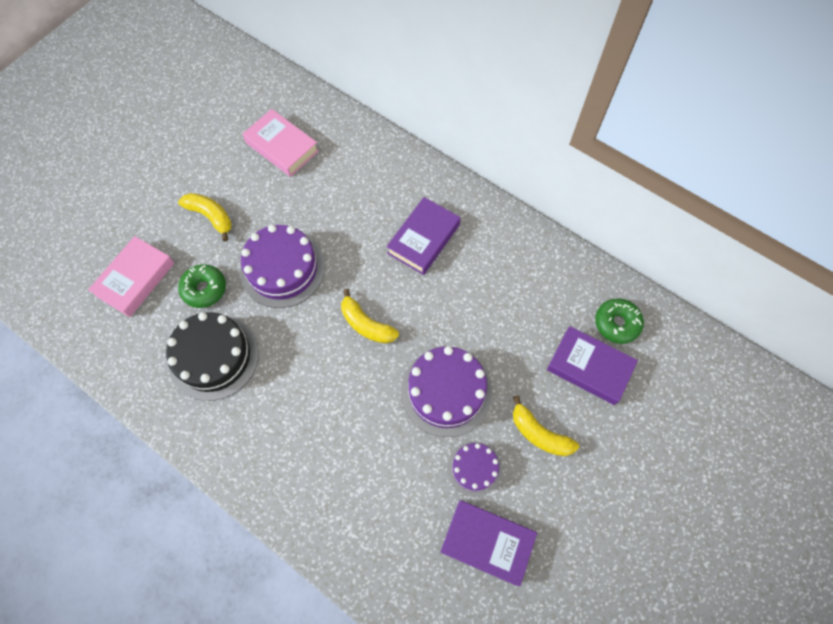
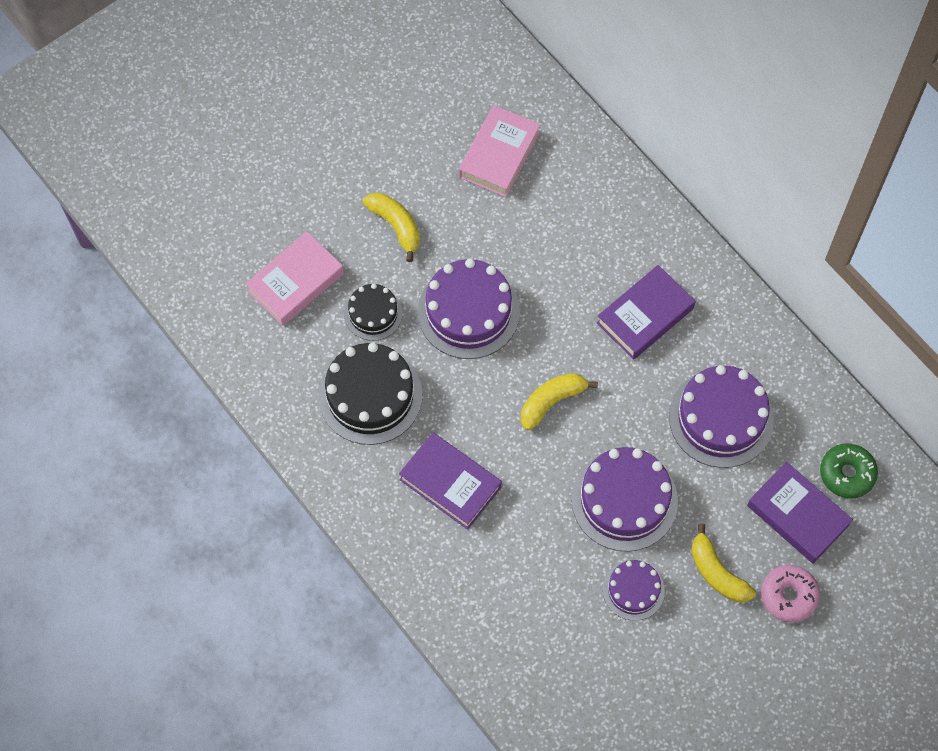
camera: 15 degrees right, 0 degrees up
(204, 289) = (373, 313): green donut -> black cake
(282, 147) = (499, 155): pink book -> pink book turned 60 degrees clockwise
(366, 324) = (551, 401): yellow banana -> yellow banana turned 90 degrees clockwise
(487, 542) = (626, 668): purple book -> purple book (450, 483)
(505, 304) = (721, 418): none -> purple cake
(604, 438) = (788, 596): none -> pink donut

